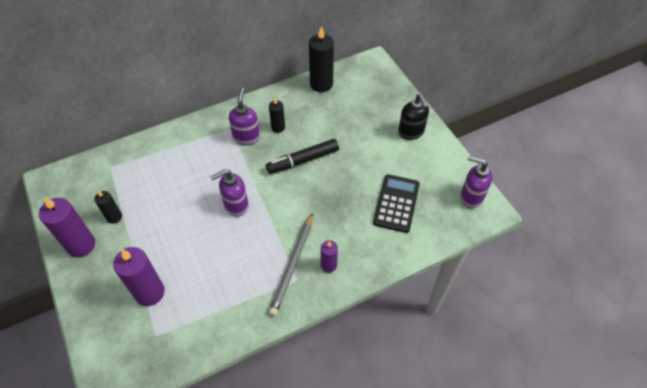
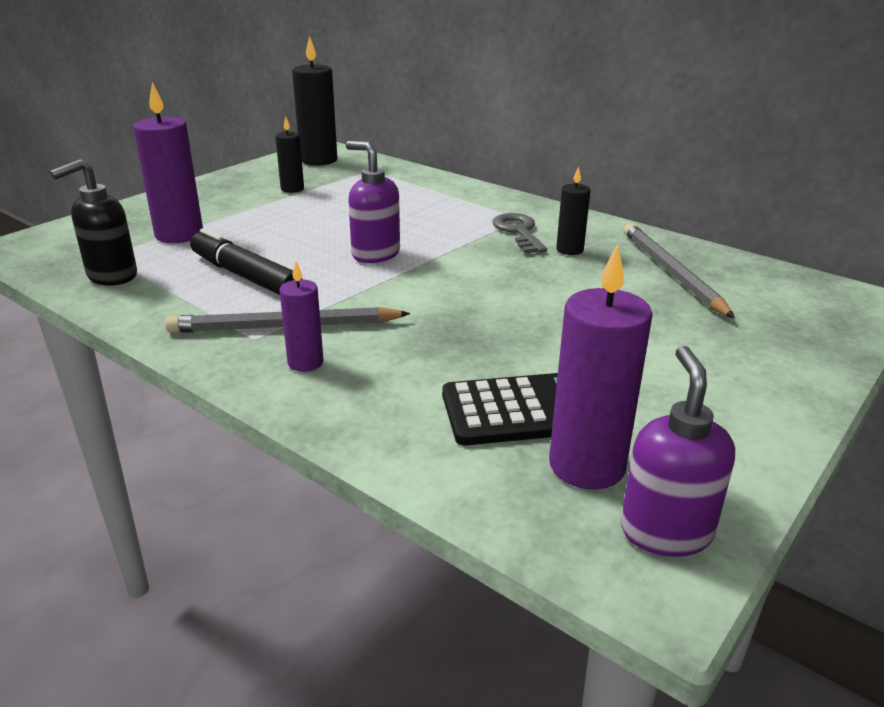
camera: 65 degrees right, 25 degrees down
(81, 245) = (236, 183): purple candle -> purple candle (587, 465)
(246, 137) = (518, 232): purple soap dispenser -> grey key
(303, 160) = (524, 285): black marker -> black marker (245, 276)
(320, 105) = (671, 272): none -> grey pencil
(321, 84) = (720, 263): black candle -> black candle (318, 160)
(411, 132) = (748, 386): black soap dispenser -> black soap dispenser (111, 276)

